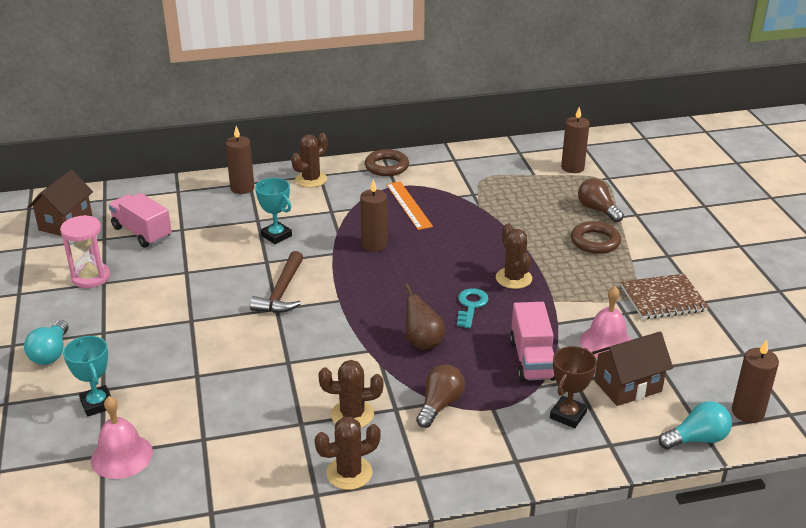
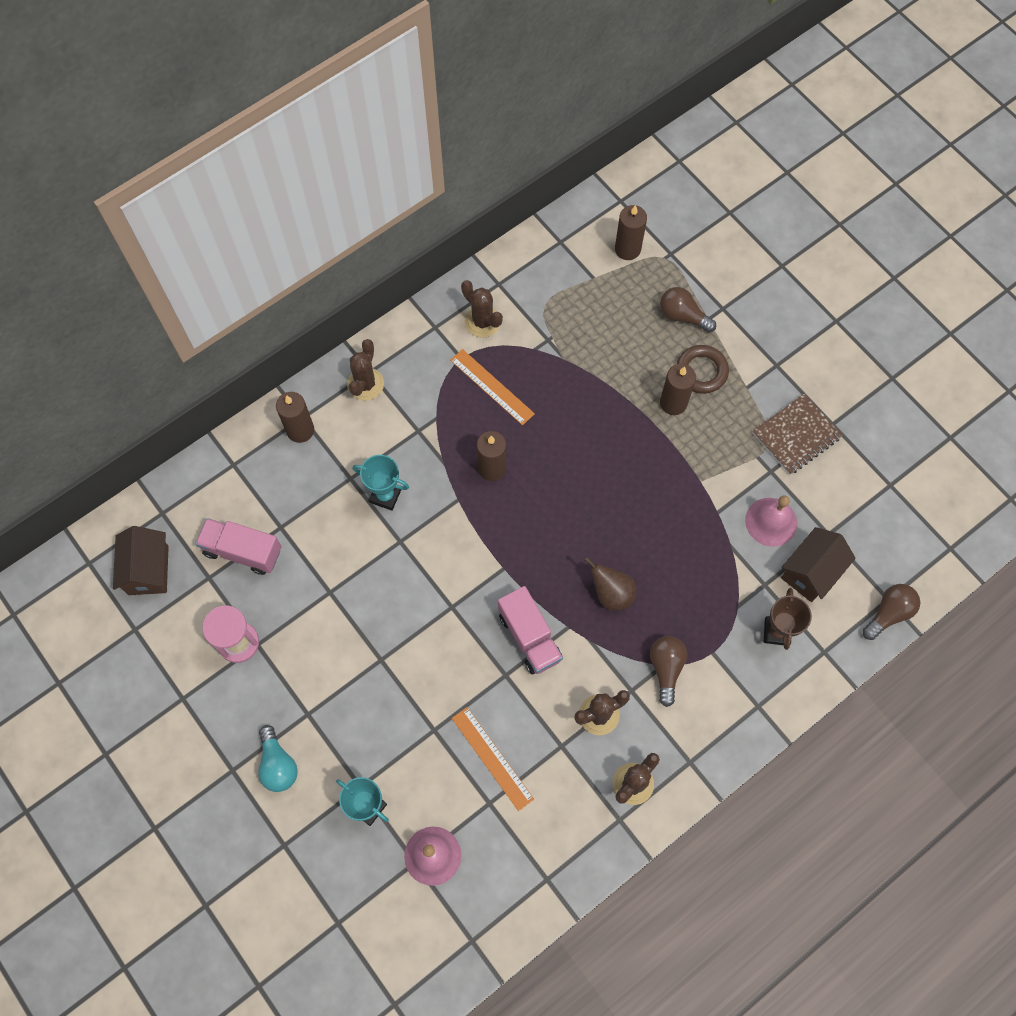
camera: 25 degrees left, 35 degrees up
(232, 410) = (492, 758): none -> orange ruler
(282, 292) = (442, 580): brown hammer -> none
(386, 167) = (433, 327): brown ring -> none
(471, 306) = (630, 522): turquoise key -> none
(513, 278) = (650, 463): brown cactus -> brown cactus (482, 321)
(532, 360) = (717, 574): pink truck -> pink truck (529, 637)
(697, 439) = (888, 613): turquoise light bulb -> brown light bulb
(747, 412) = (917, 561): brown candle -> brown candle (673, 403)

